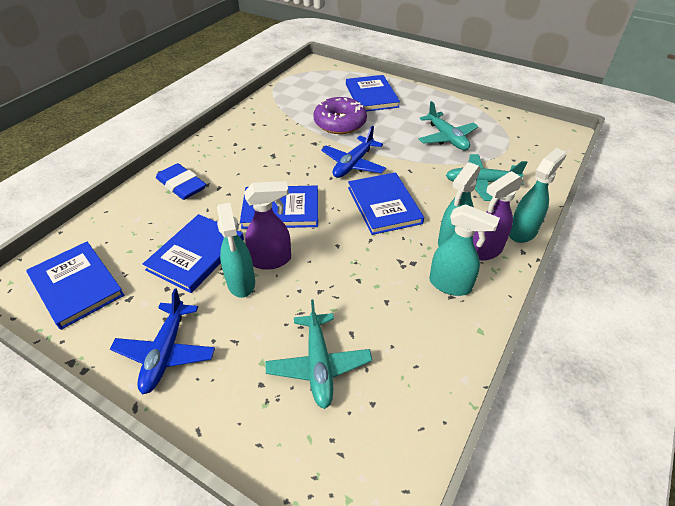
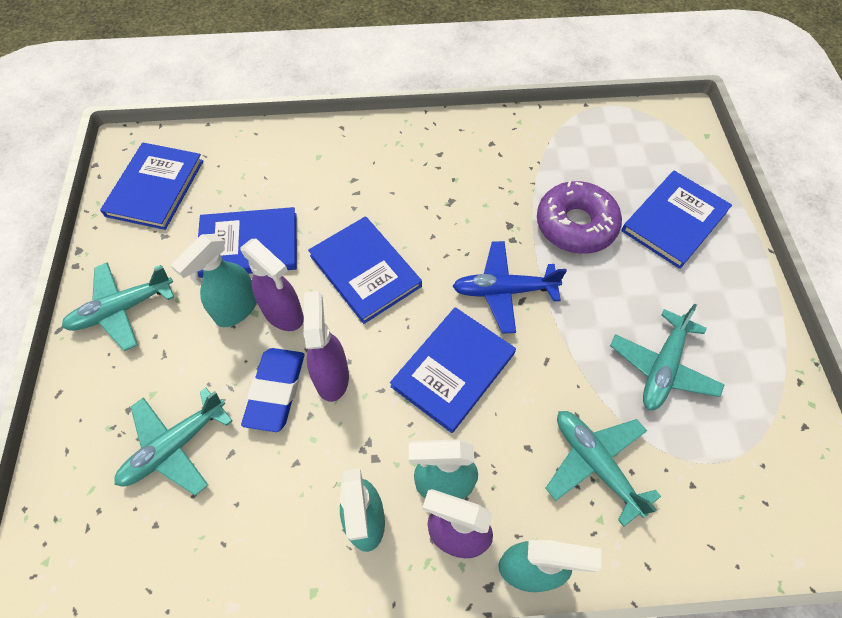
camera: 55 degrees right, 15 degrees up
(166, 353) = (122, 309): blue plane -> turquoise plane
(182, 185) = (334, 160): blue eraser -> blue eraser (276, 391)
(340, 257) = (331, 376): none -> purple spray bottle

